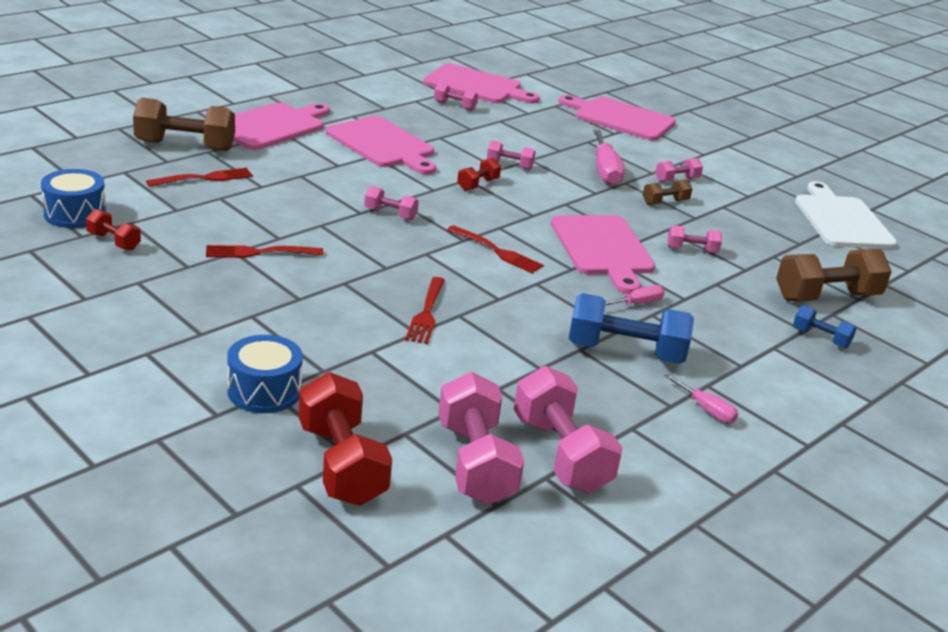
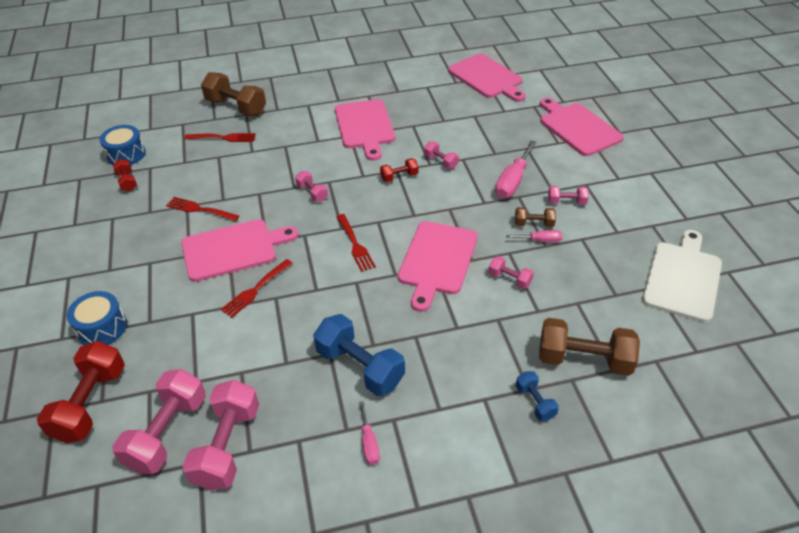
camera: 35 degrees right, 15 degrees up
(271, 126) = (305, 97): pink cutting board -> pink cutting board (233, 249)
(455, 106) = (452, 96): pink dumbbell -> none
(637, 303) = (413, 322): pink screwdriver -> pink screwdriver (540, 240)

